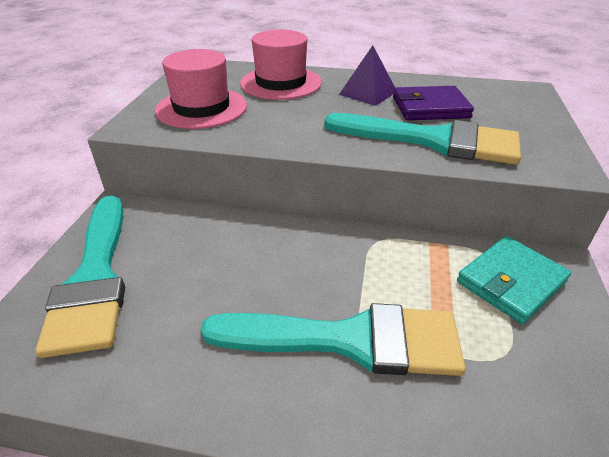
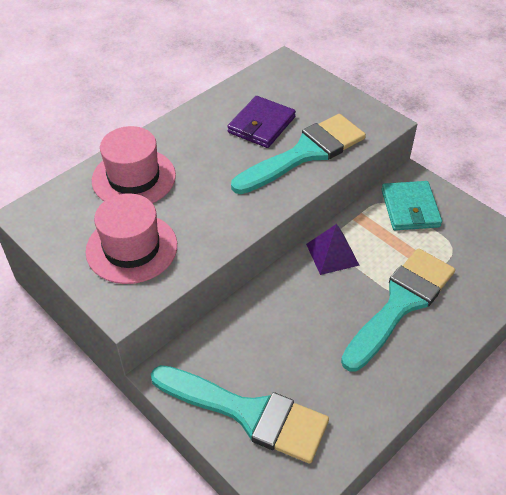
camera: 55 degrees left, 10 degrees up
(368, 93) = (206, 140): purple pyramid -> purple pyramid (332, 254)

